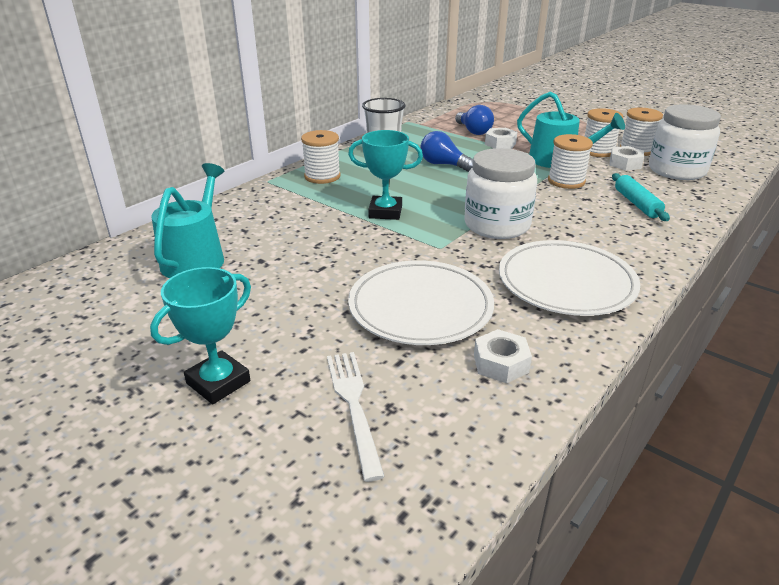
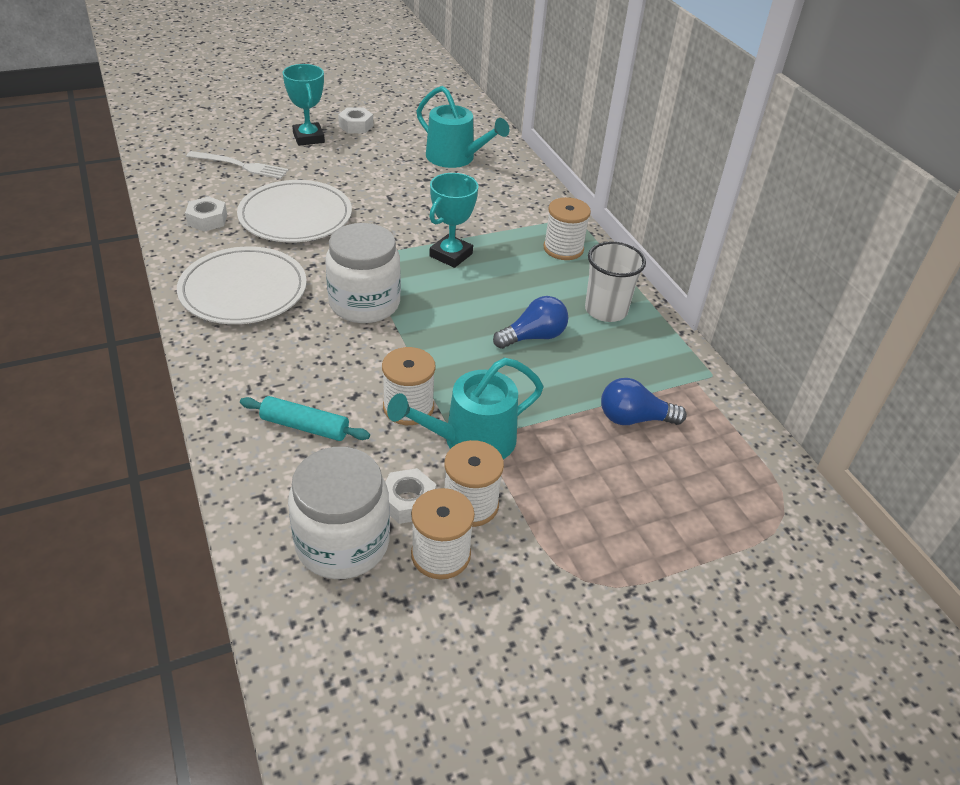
camera: 115 degrees right, 10 degrees up
(500, 144) = (568, 419): white nut -> white nut (356, 126)

